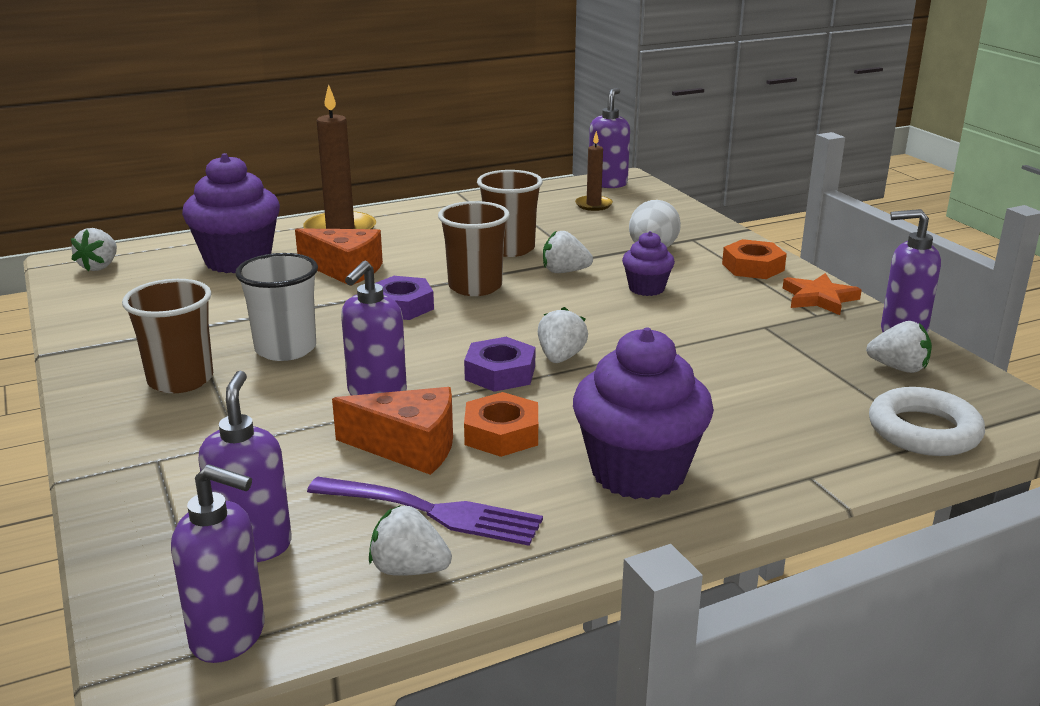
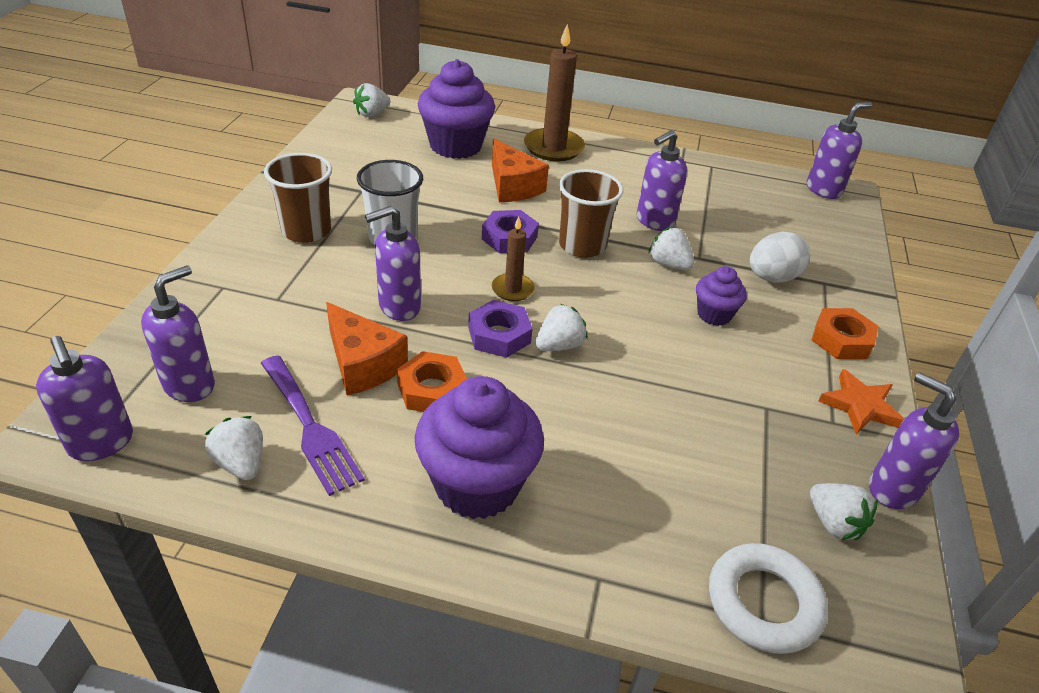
camera: 35 degrees right, 15 degrees up
(510, 249) = (654, 221): brown cup -> purple soap dispenser
(593, 205) = (781, 207): brown candle -> brown candle (512, 289)

